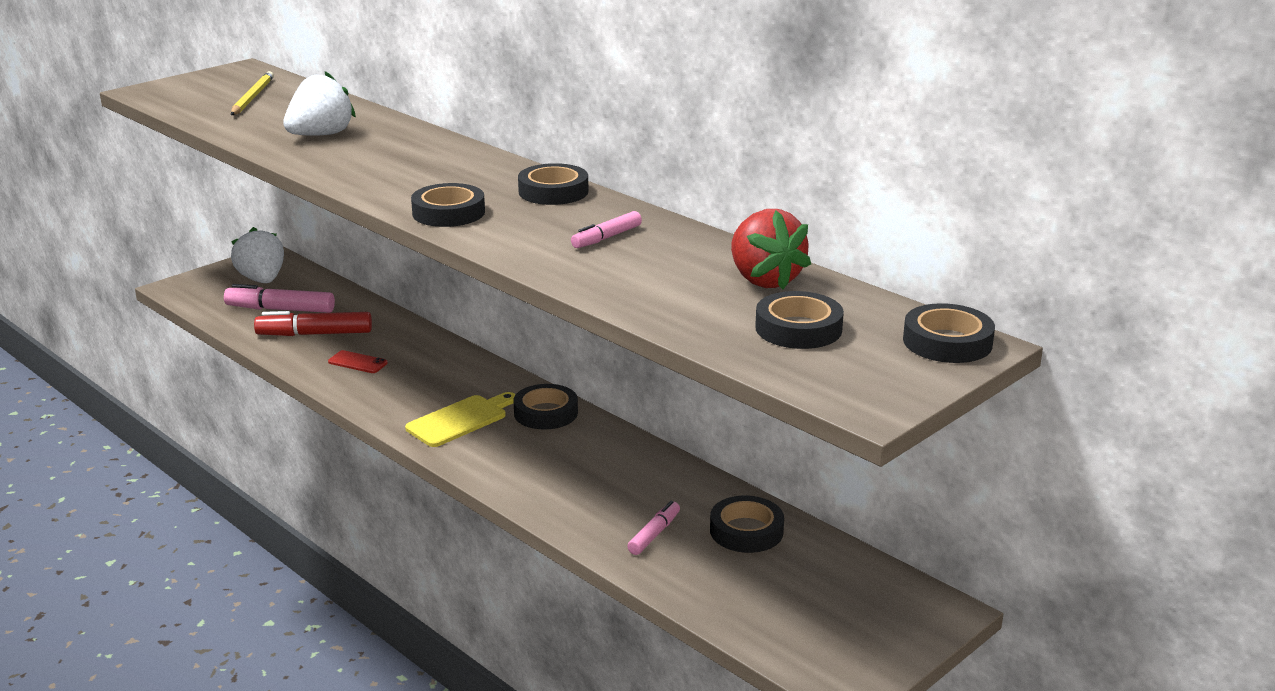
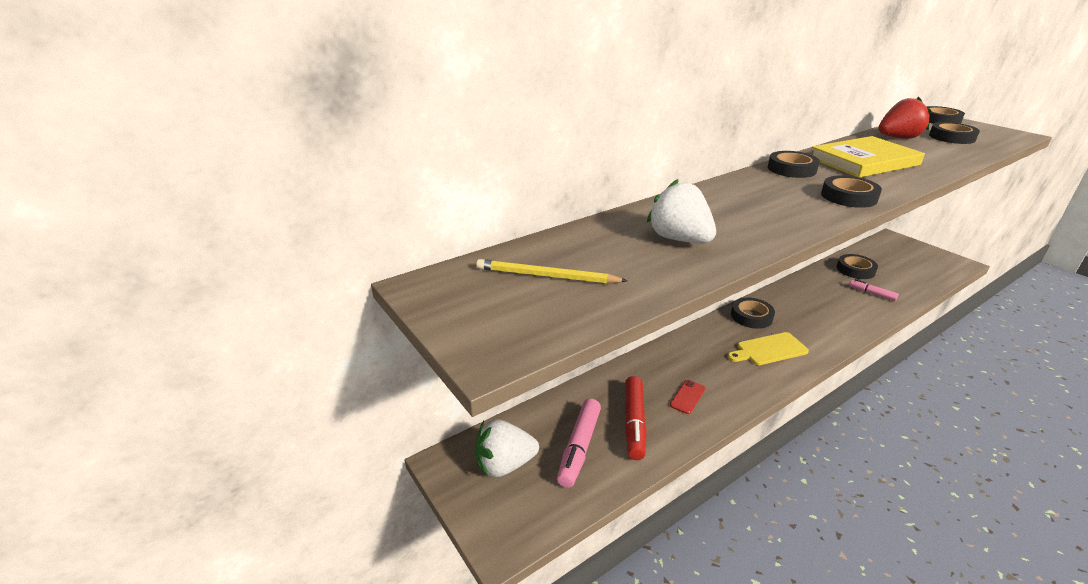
camera: 80 degrees left, 5 degrees up
(460, 420) = (769, 349): yellow cutting board -> yellow cutting board turned 75 degrees counterclockwise
(607, 238) = (864, 161): pink marker -> yellow book

